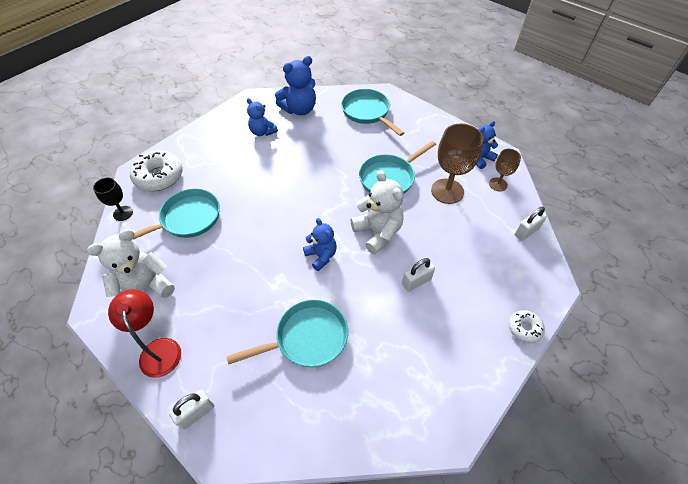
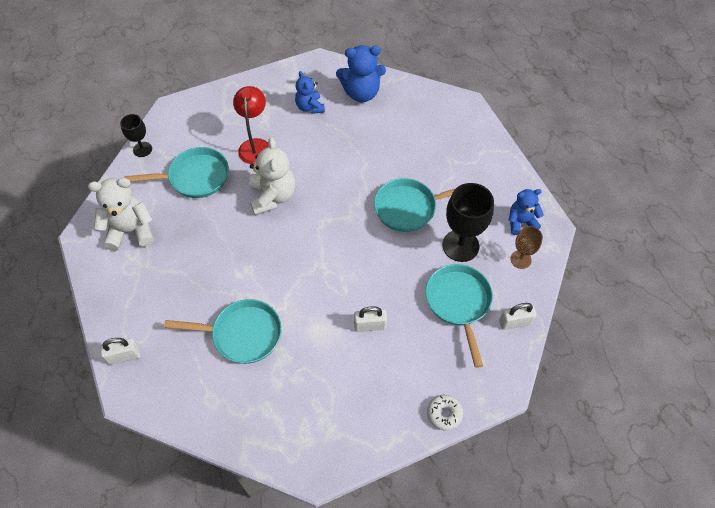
camera: 25 degrees right, 5 degrees up
(158, 349) = (119, 290): red lamp -> red lamp (255, 145)
(159, 176) = (189, 122): white donut -> none
(321, 256) = (296, 263): blue teddy bear -> none
(367, 112) = (432, 122): turquoise pan -> turquoise pan (459, 303)
(377, 232) = (362, 261): white teddy bear -> white teddy bear (272, 196)
(447, 191) = (460, 245): brown goblet -> black goblet

